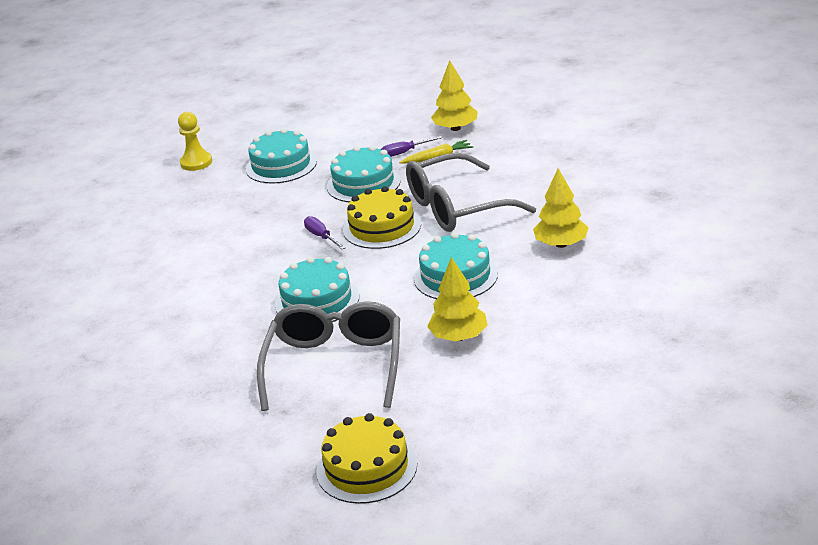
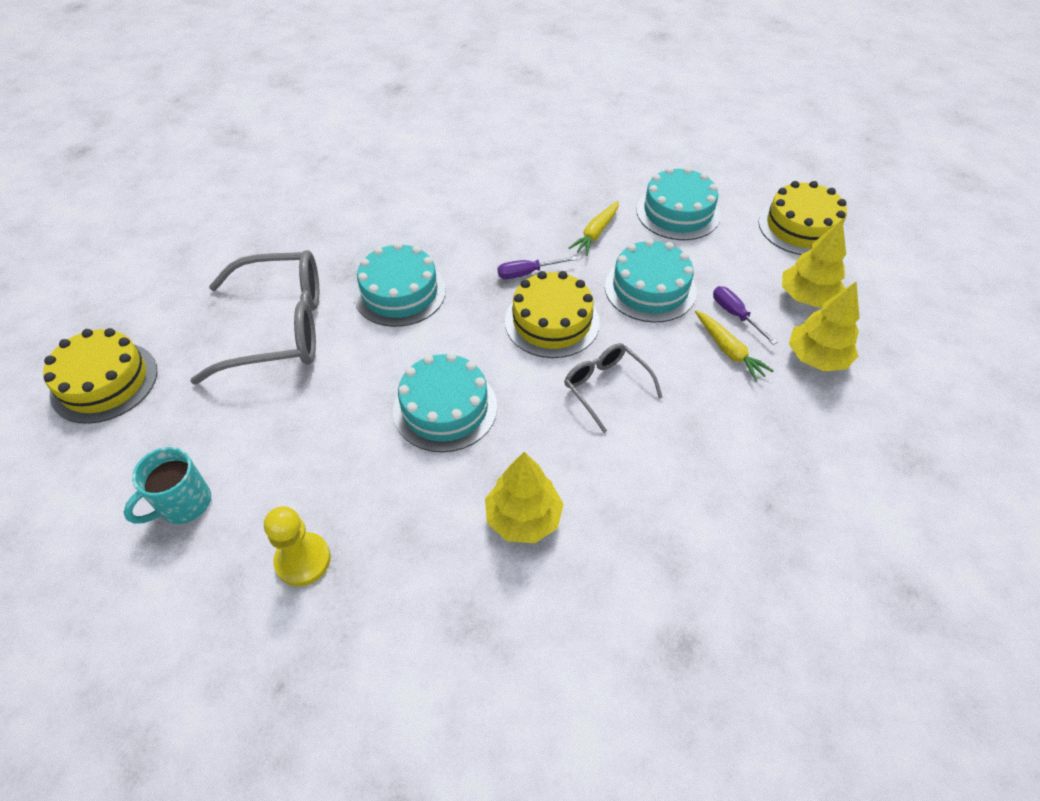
camera: 75 degrees right, 20 degrees up
(196, 162) = (669, 149): yellow pawn -> yellow pawn (303, 560)
(287, 203) = (596, 233): none -> yellow carrot
(321, 237) = (527, 273): purple screwdriver -> purple screwdriver turned 150 degrees counterclockwise
(324, 118) = (801, 227): none -> yellow cake
(456, 207) = (605, 387): grey glasses -> grey glasses, size x0.53
(459, 337) = (317, 428): yellow tree -> yellow tree (807, 297)
(519, 399) = (184, 504): none -> turquoise mug

